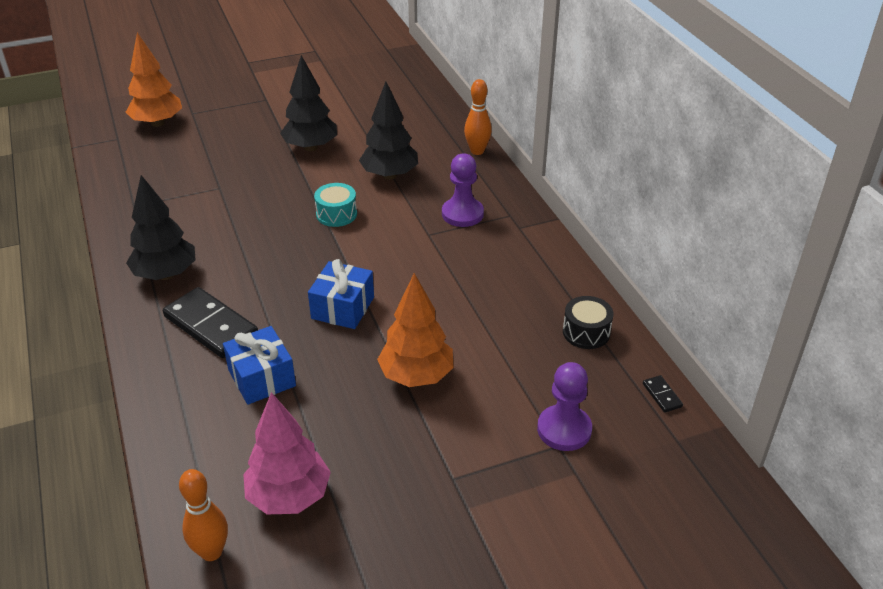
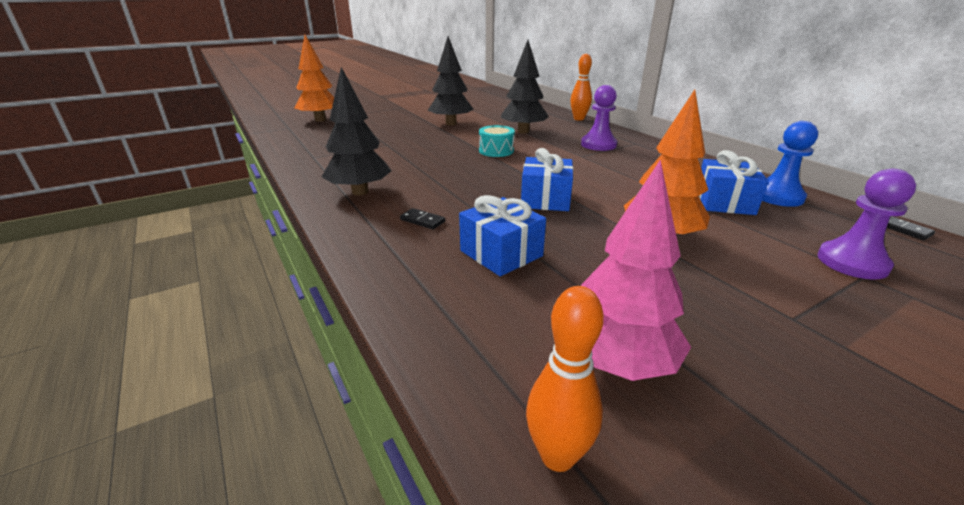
camera: 10 degrees left, 10 degrees down
(210, 326) = (422, 221): black domino -> black domino, size x0.42
(521, 334) = (724, 202): none -> blue gift
(586, 332) = (778, 196): black drum -> blue pawn

